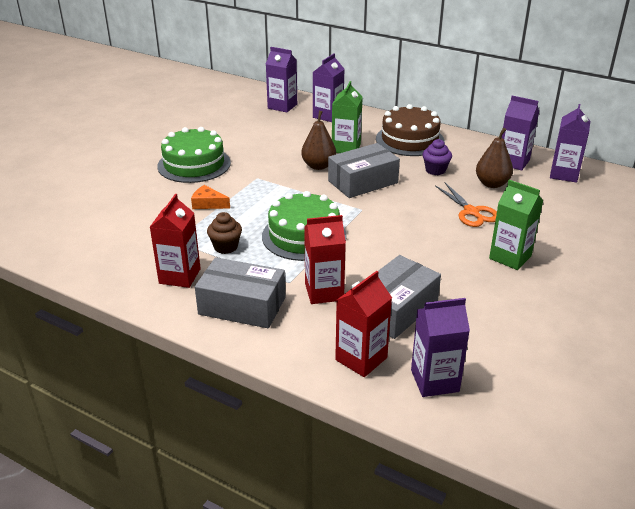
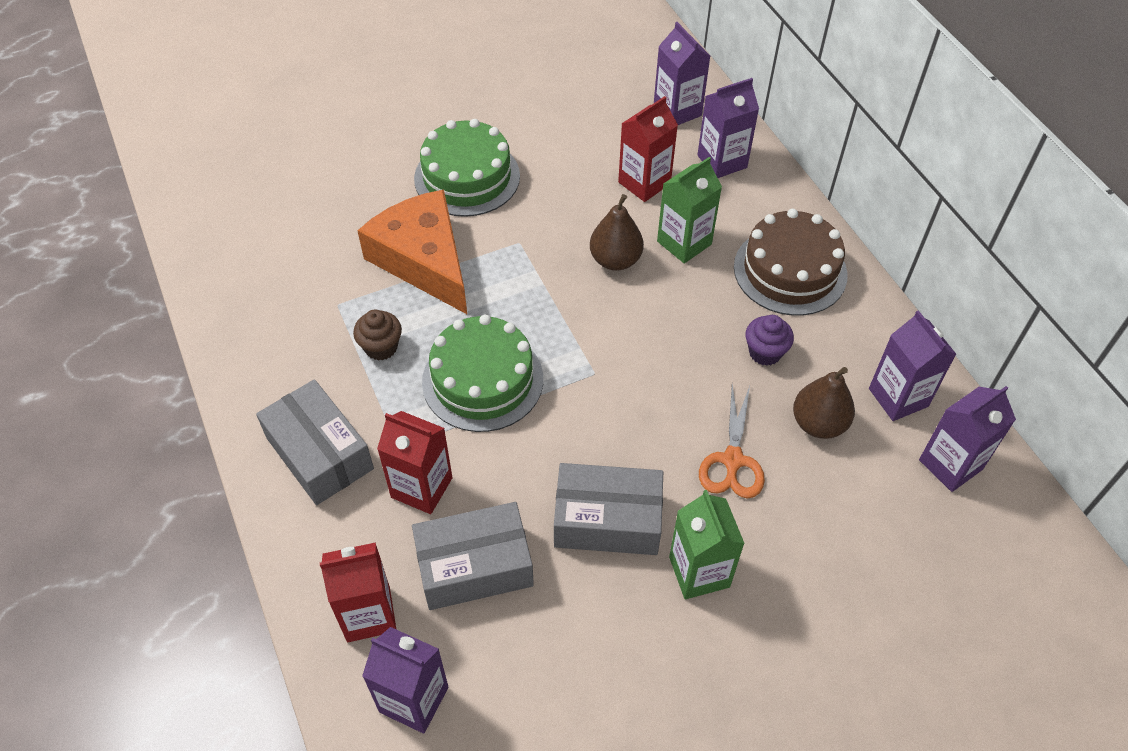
camera: 35 degrees right, 20 degrees up
(180, 276) = (296, 366): red carton -> red carton (644, 183)
(208, 203) = (424, 260): orange cheese -> orange cheese, size x2.42
(363, 182) = (644, 322): grey box -> grey box (607, 520)

